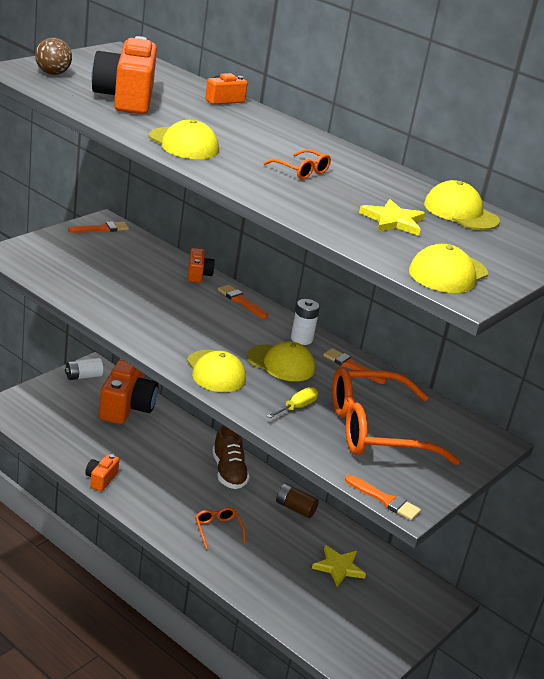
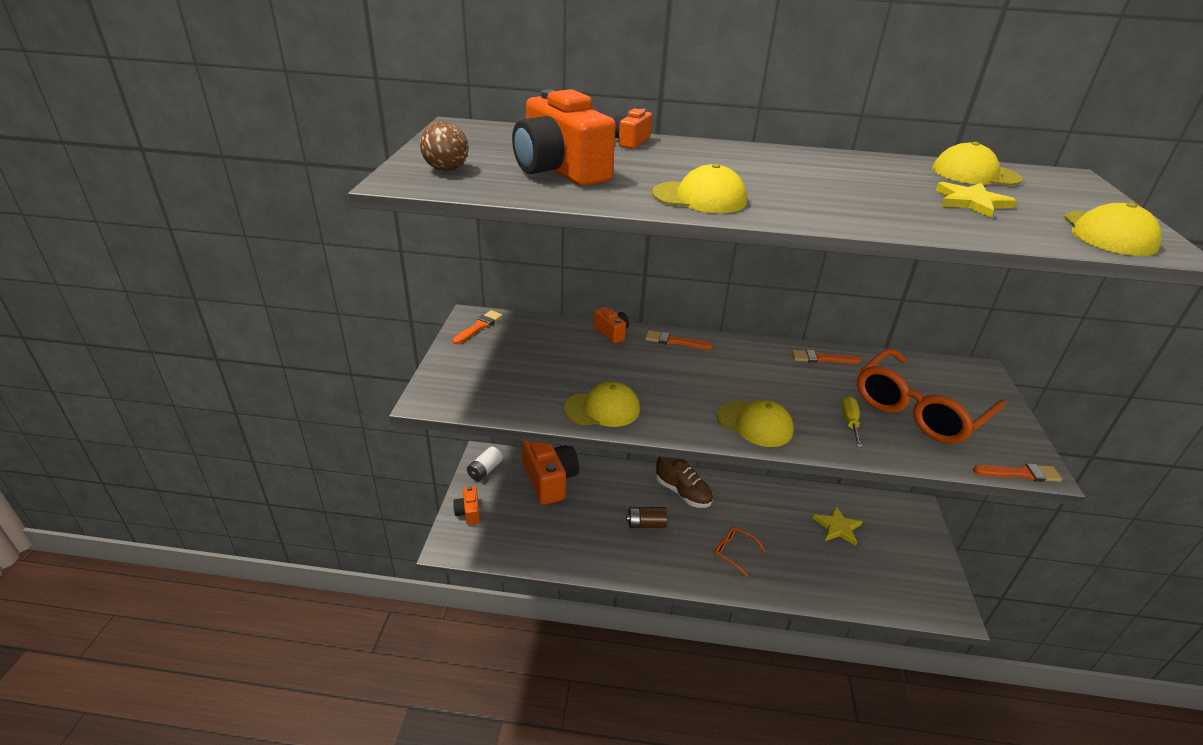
camera: 30 degrees left, 5 degrees up
(101, 479) = (604, 564): orange camera -> orange camera (468, 512)
(281, 363) = (781, 385): yellow cap -> yellow cap (602, 409)
(295, 508) = (757, 495): brown battery -> brown battery (646, 524)
(301, 171) = (824, 185): orange glasses -> none
(301, 339) = (760, 353): white battery -> none

